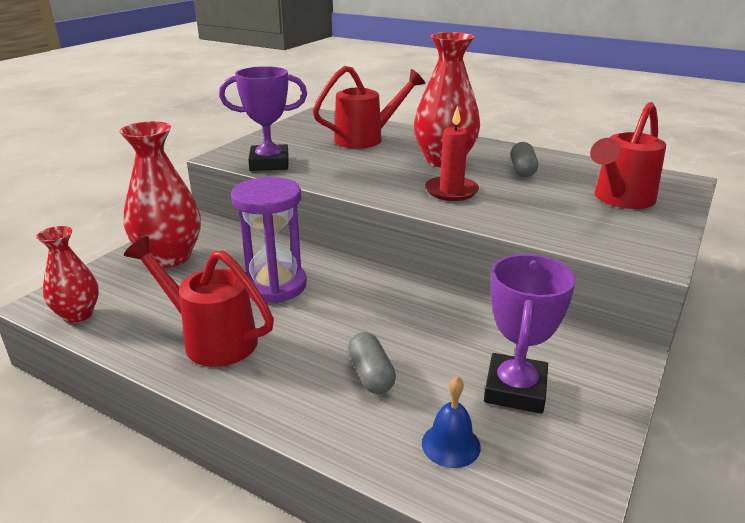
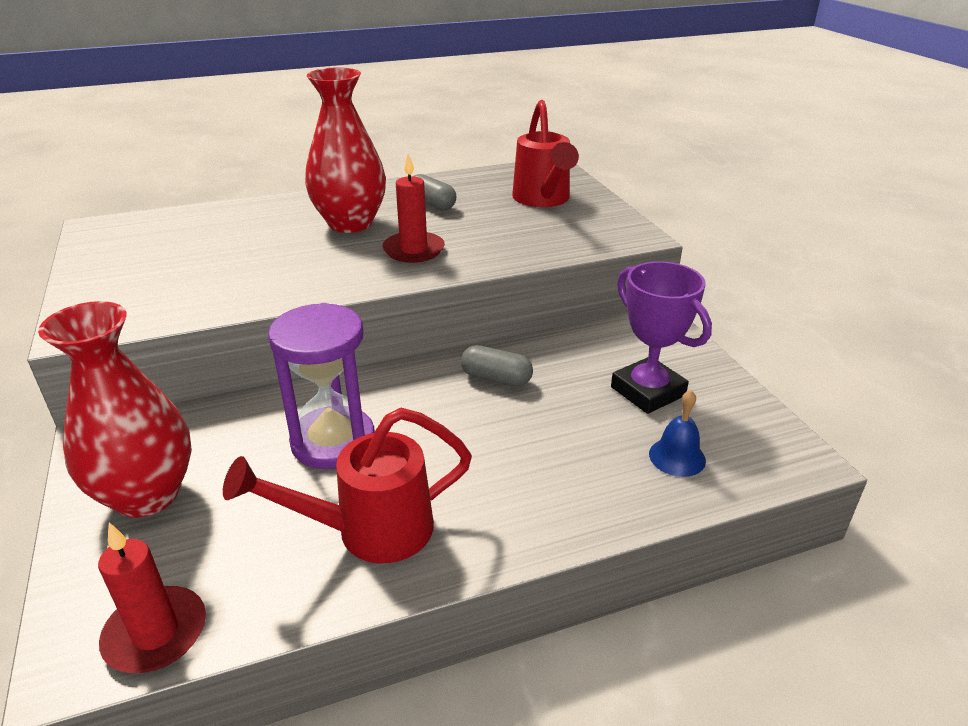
camera: 50 degrees left, 5 degrees up
(78, 314) = (156, 633): red vase -> red candle
(269, 163) = (163, 308): purple trophy -> none
(367, 139) = (223, 232): red watering can -> none
(371, 375) = (551, 453): grey capsule -> grey capsule (496, 378)

